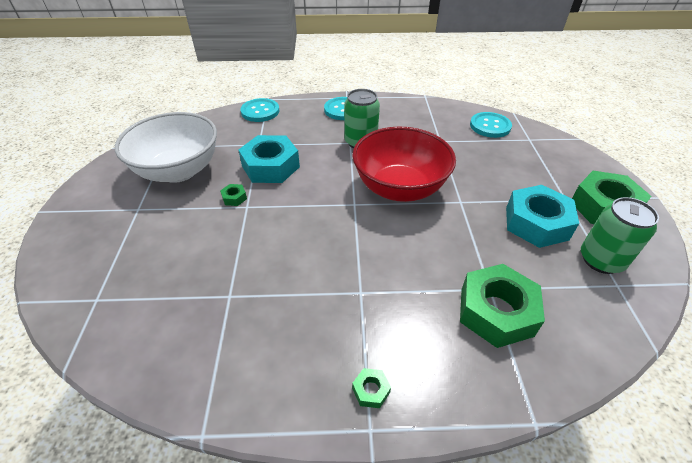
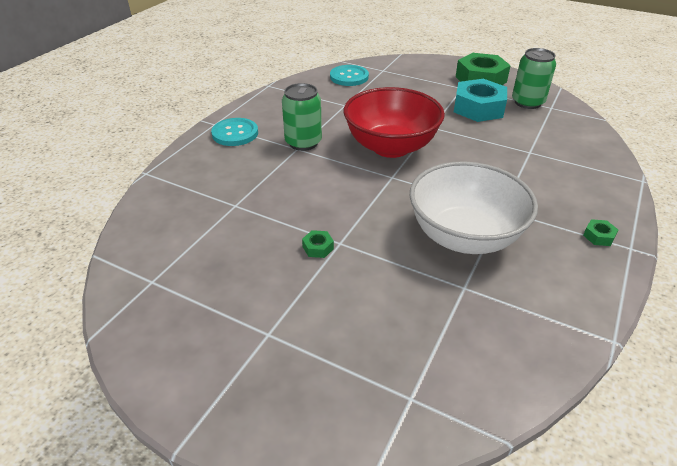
camera: 60 degrees left, 5 degrees down
(178, 171) = (222, 281): white bowl -> white bowl (464, 236)
(260, 111) = (167, 186): turquoise button -> none
(270, 166) = (286, 208): turquoise nut -> none
(496, 312) = (552, 158): green nut -> none

